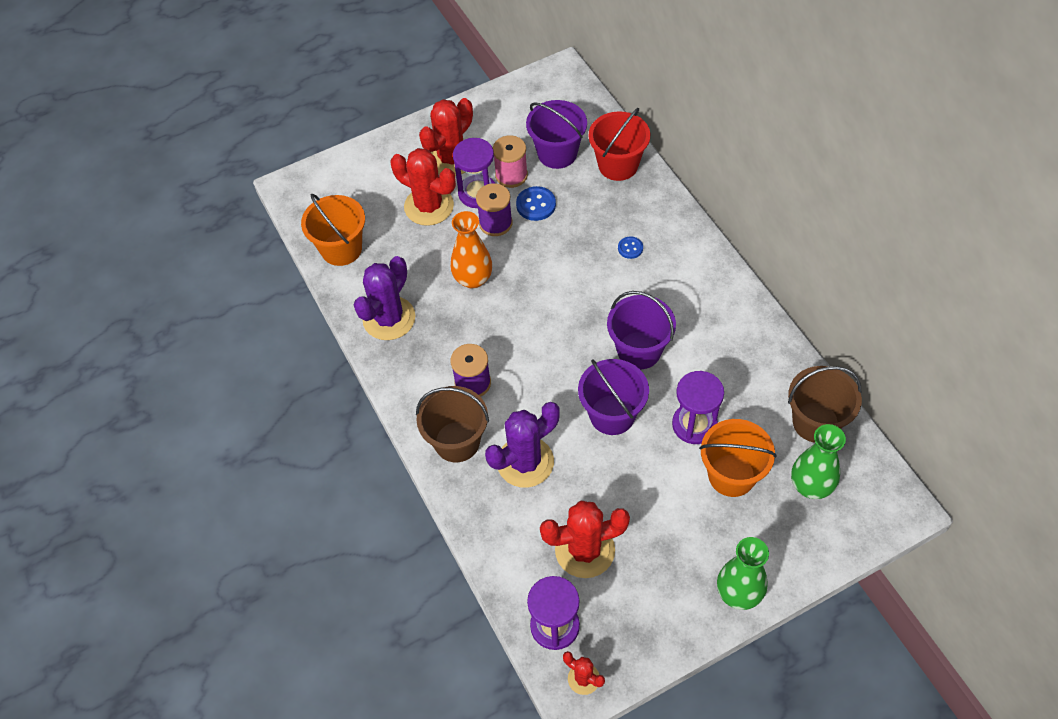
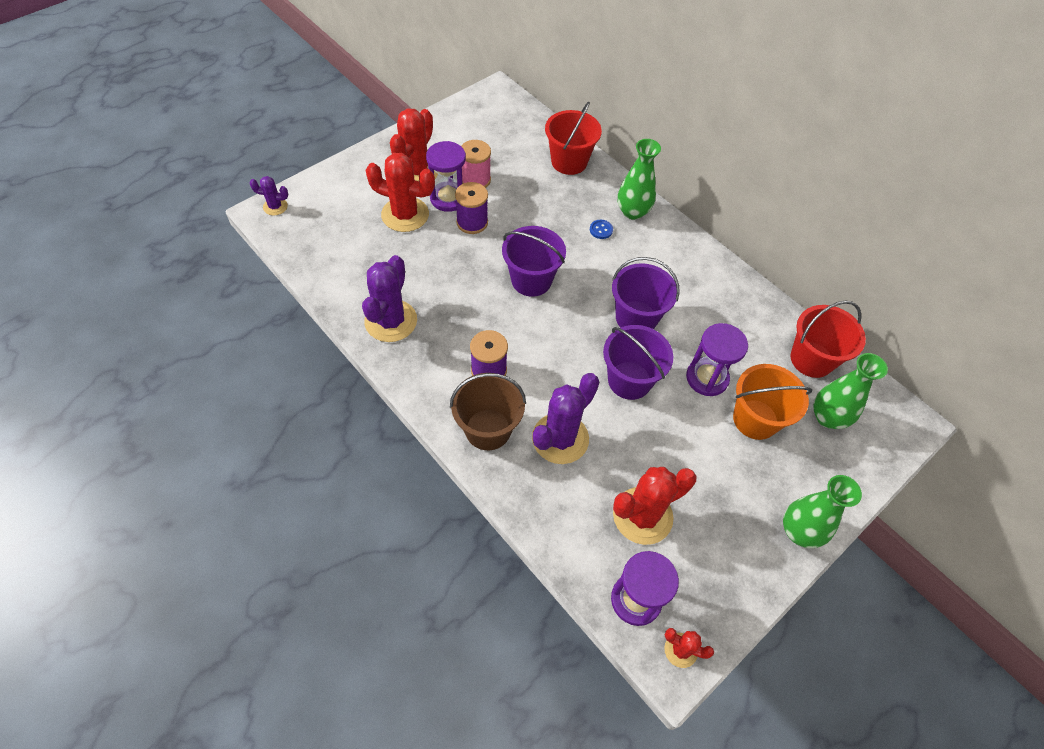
camera: 20 degrees left, 0 degrees up
(302, 182) = (275, 206): none -> purple cactus
(341, 249) = (328, 262): orange bucket -> none
(473, 279) = (464, 274): orange vase -> none
(536, 205) = (505, 202): blue button -> none
(557, 153) = (512, 157): purple bucket -> purple bucket (531, 280)
(671, 231) = (632, 212): none -> green vase
(815, 422) = (811, 359): brown bucket -> red bucket

